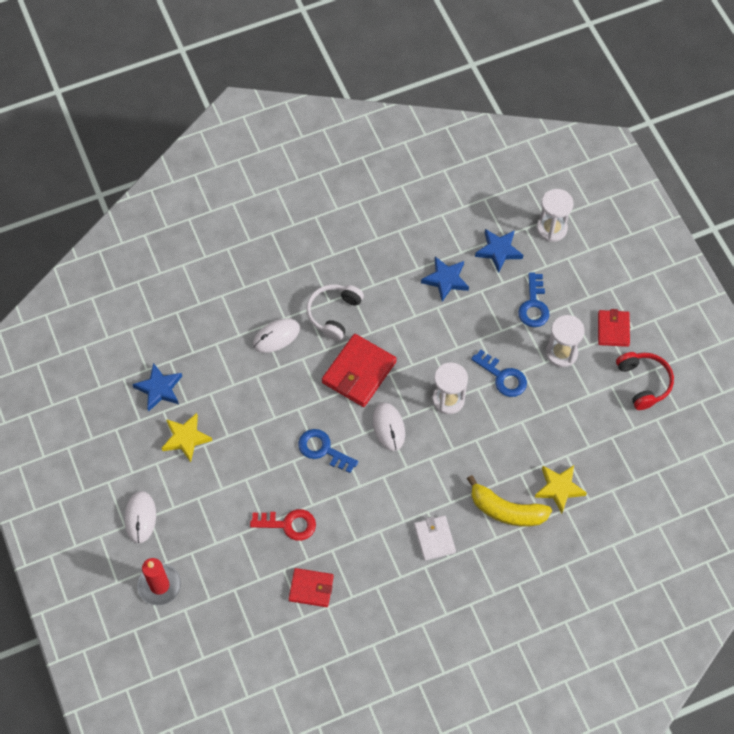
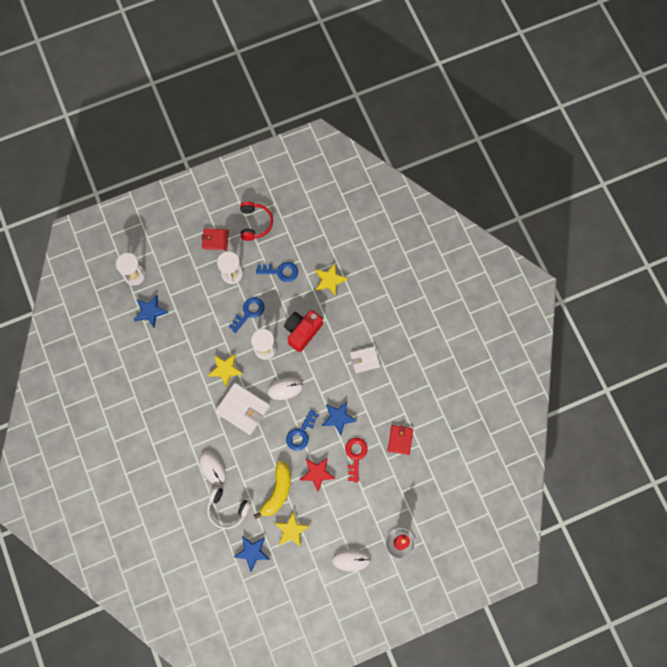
camera: 90 degrees left, 10 degrees up
(264, 472) = (317, 473): none -> red star
(333, 314) = (196, 427): white headphones -> white headphones (227, 509)
(359, 372) = (243, 409): red wallet -> white wallet
(416, 348) = (225, 369): none -> yellow star
(446, 280) = (172, 348): blue star -> blue star (338, 418)
(476, 450) = (302, 331): none -> red camera
(506, 510) = (345, 314): yellow banana -> yellow banana (277, 491)
(534, 305) = (195, 290): blue key -> blue key (280, 271)
(644, 382) = (255, 223): red headphones -> red headphones turned 105 degrees clockwise

